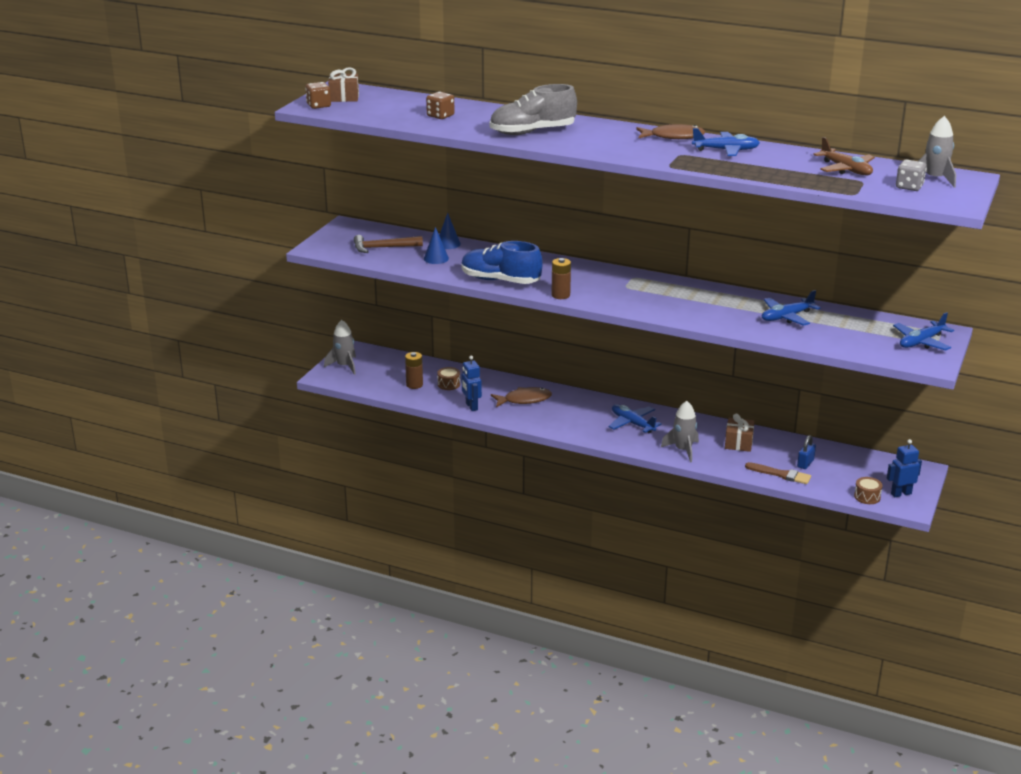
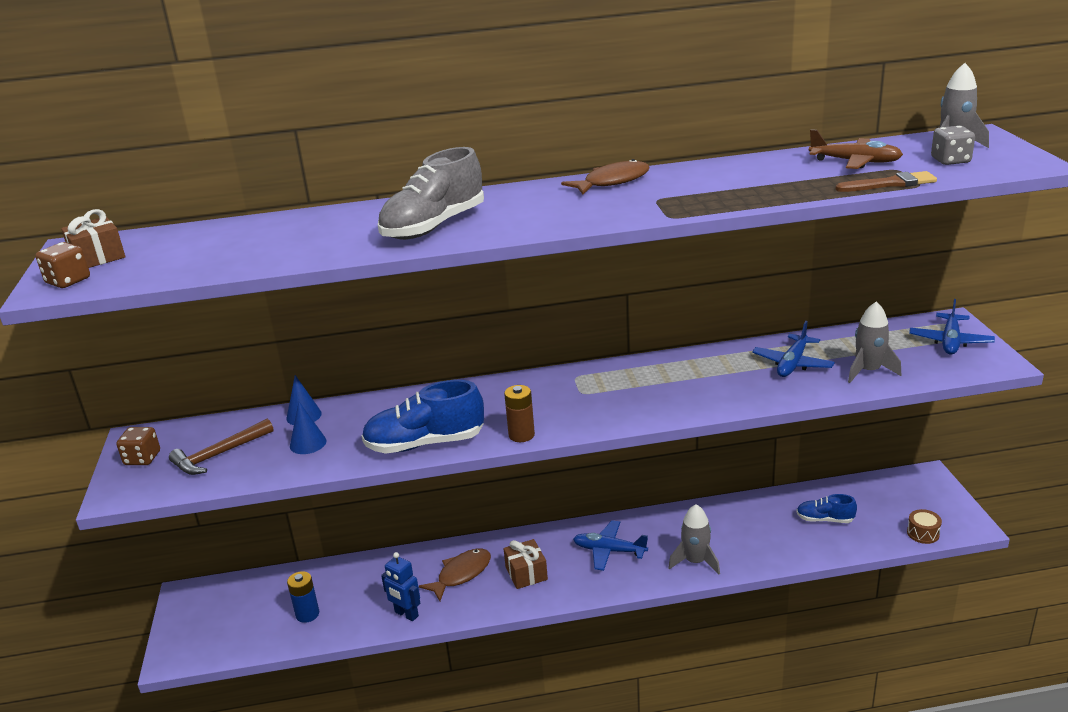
camera: 30 degrees left, 0 degrees up
(344, 366) = (190, 627): grey rocket -> grey rocket (868, 371)
(414, 385) = (307, 614): brown battery -> blue battery
(440, 116) = (277, 242): brown dice -> brown dice (142, 458)
(449, 384) = (351, 593): brown drum -> none
(726, 150) = (697, 179): blue plane -> none
(738, 443) = (738, 524): brown gift -> brown gift (526, 573)
(781, 474) = (819, 545): brown brush -> brown brush (890, 184)
(805, 463) = (825, 519): blue padlock -> blue shoe
(901, 493) = (944, 514): blue robot -> none

